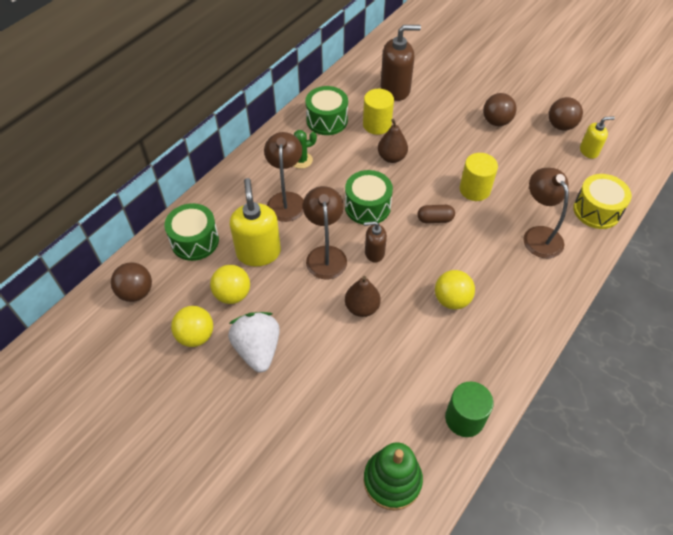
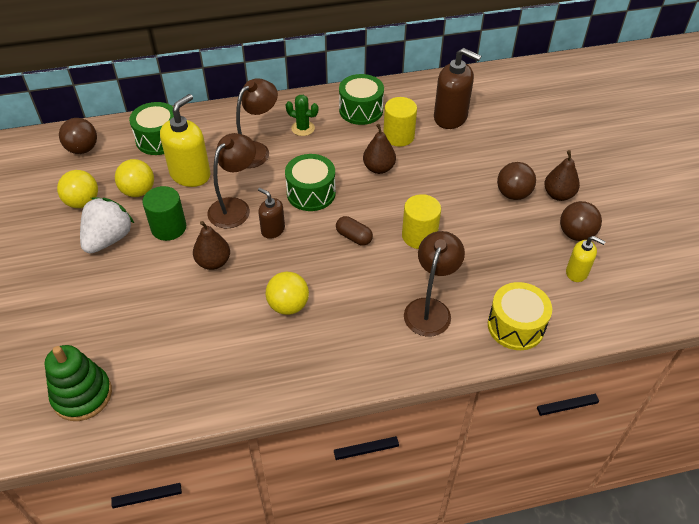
camera: 40 degrees right, 5 degrees down
(464, 418) = (185, 397): green cylinder -> green cylinder (169, 228)
(522, 105) = (558, 195): none -> brown pear

